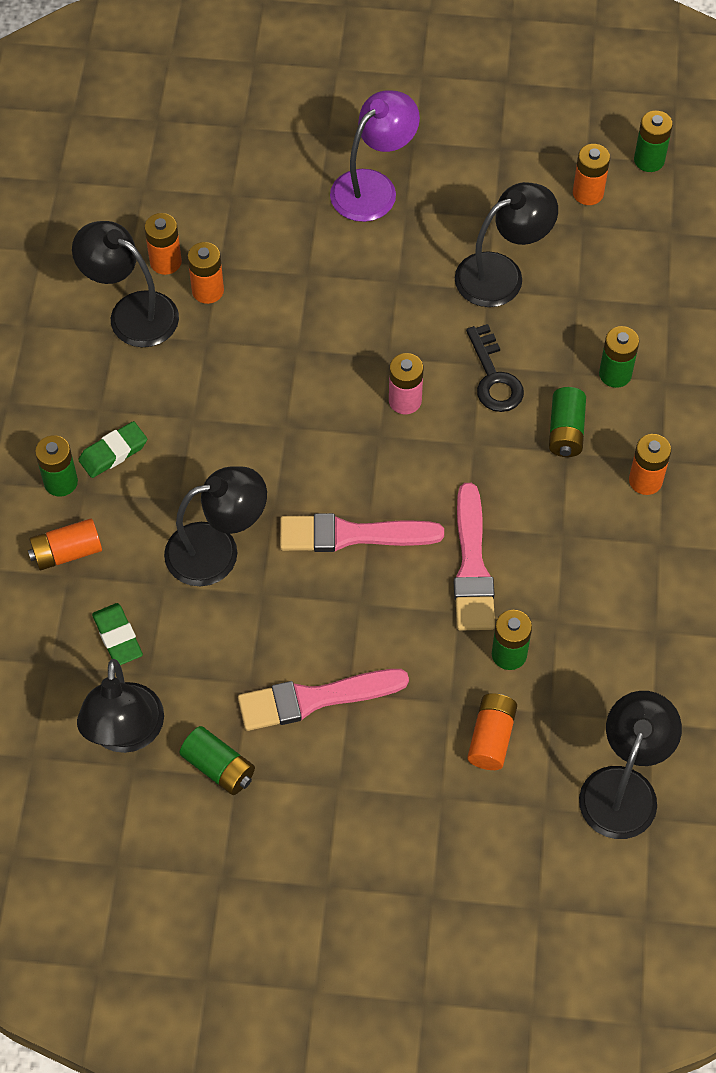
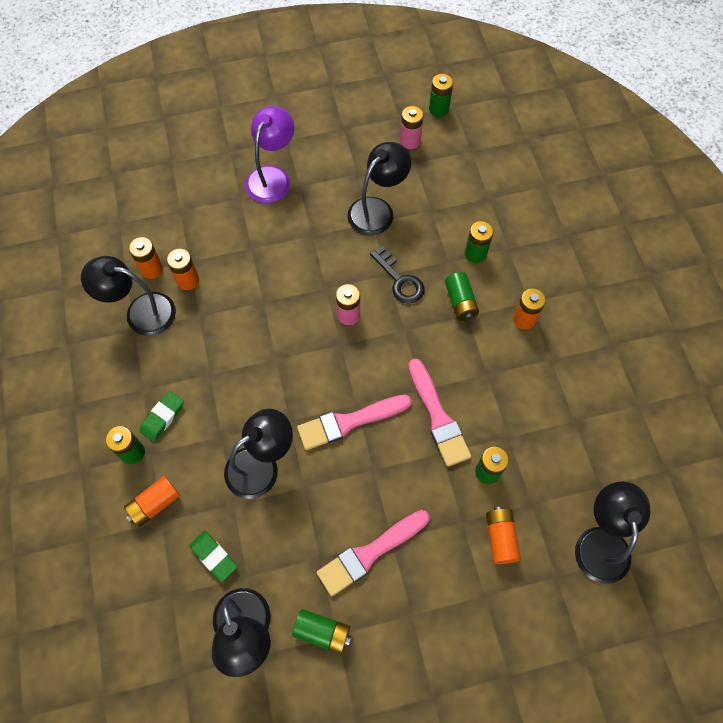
camera: 20 degrees left, 5 degrees up
(588, 193) = (410, 141): orange battery -> pink battery

